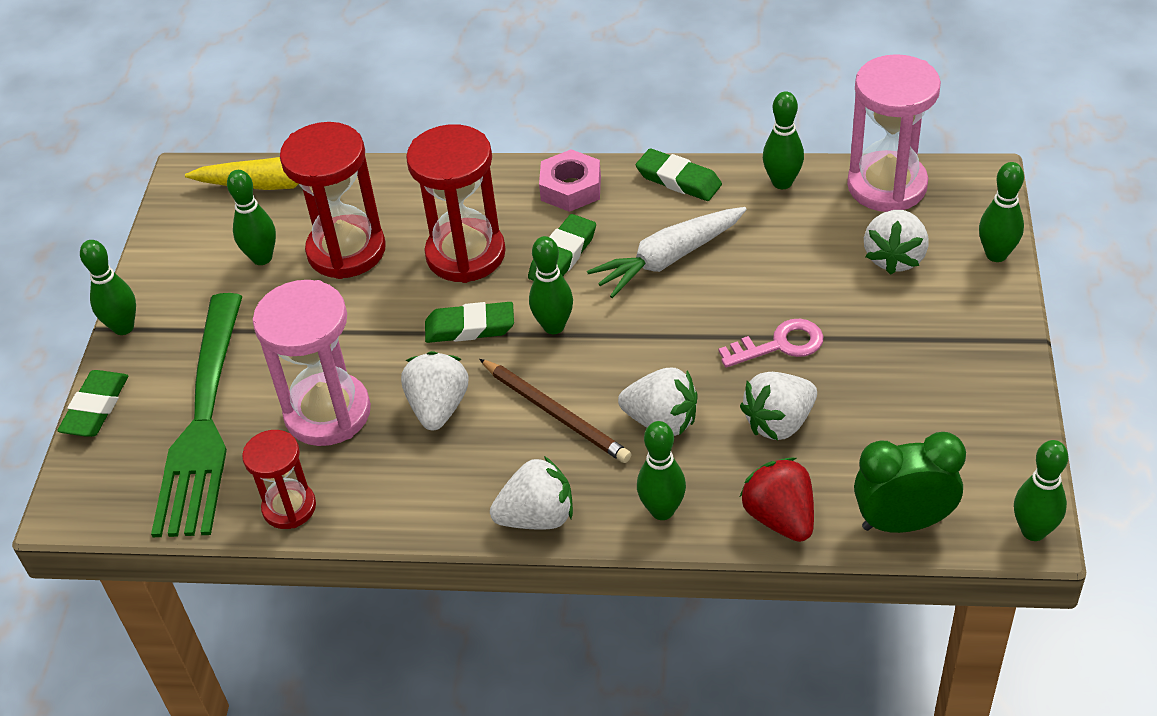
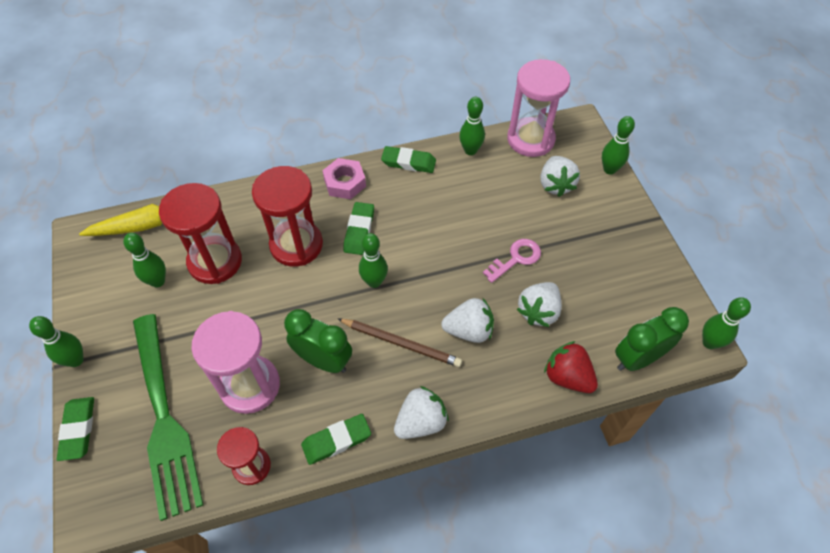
camera: 25 degrees left, 10 degrees up
(438, 407) = (323, 360): white strawberry -> green clock
(470, 327) = (320, 296): green eraser -> green eraser (336, 440)
(662, 510) = (496, 393): green bowling pin -> none
(668, 259) = (425, 217): white carrot -> none

